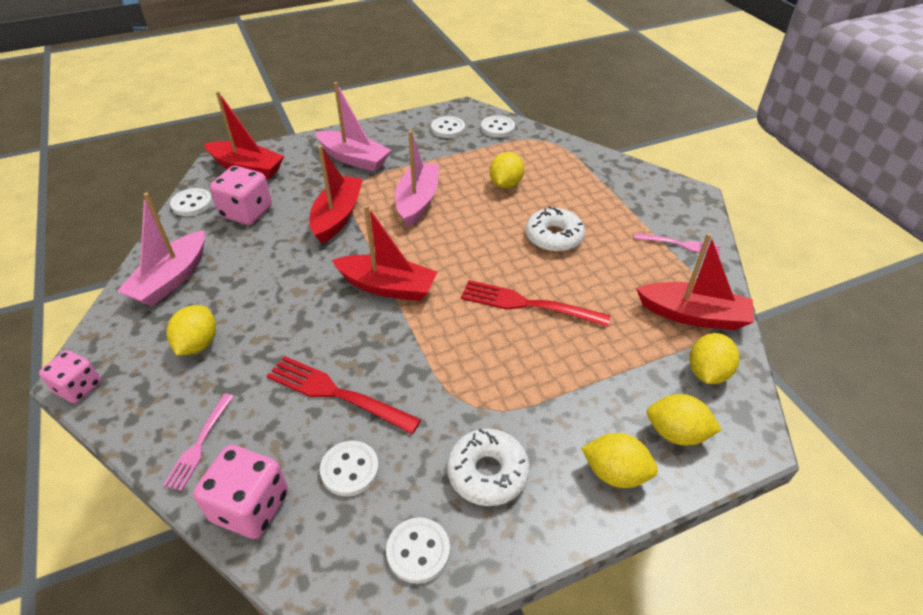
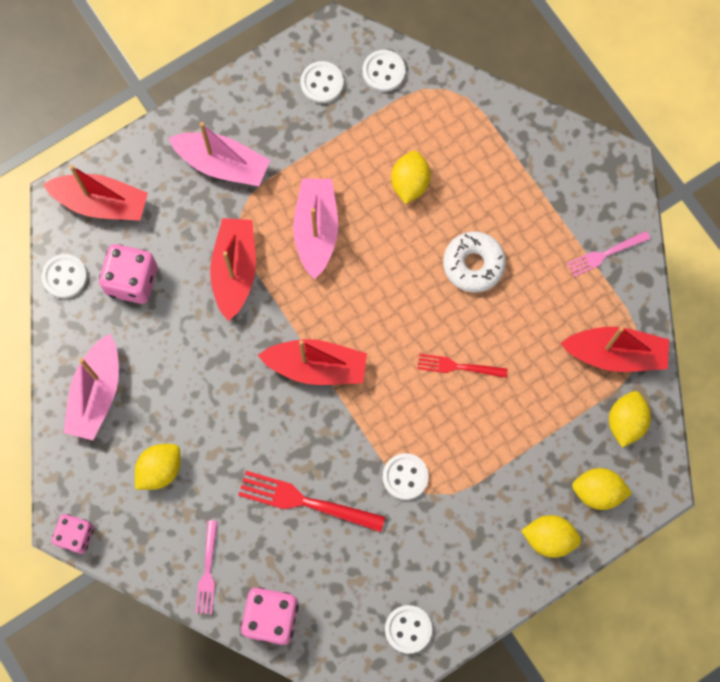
camera: 10 degrees left, 30 degrees up
(198, 344) = (160, 469): yellow lemon -> yellow lemon turned 45 degrees clockwise
(350, 469) = (338, 572): white button -> white button (405, 476)
(487, 473) = (448, 555): white donut -> none
(528, 304) = (458, 366): red fork -> red fork, size x0.62
(680, 244) = (605, 254): pink fork -> pink fork turned 150 degrees clockwise

